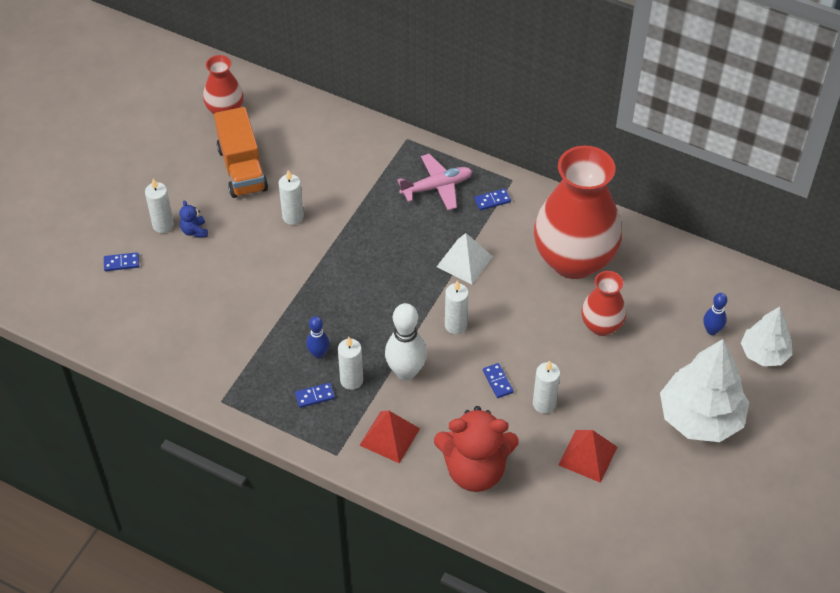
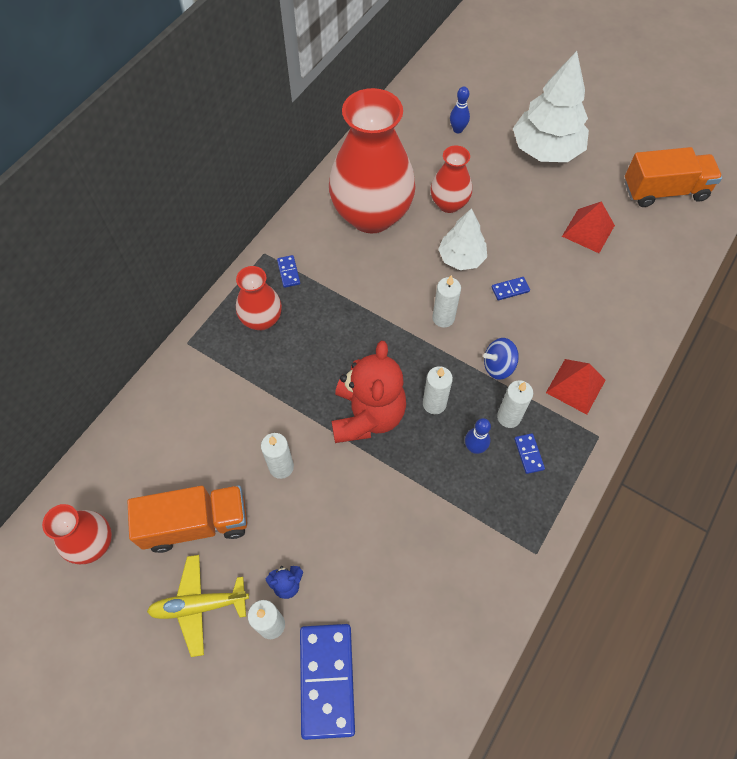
camera: 85 degrees left, 10 degrees up
(121, 263) = (326, 680): blue domino -> blue domino, size x2.30
(178, 180) = (199, 605): none -> yellow plane
(406, 372) = (498, 366): white bowling pin -> blue spinning top
(437, 187) = (262, 319): pink plane -> red vase
(464, 261) = (364, 303): white pyramid -> none
(475, 470) = (608, 317): red teddy bear -> red teddy bear (367, 415)
(544, 404) = (534, 256): white candle -> white candle (434, 404)
(662, 538) = (664, 191): none -> orange truck
(764, 353) = (482, 101): white tree -> white tree (461, 258)

